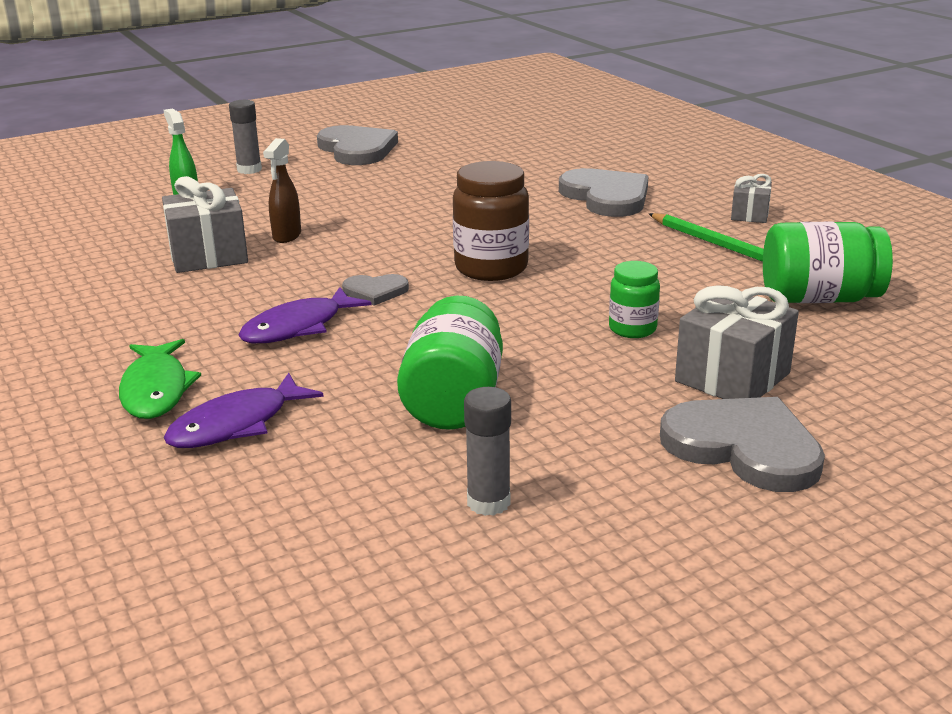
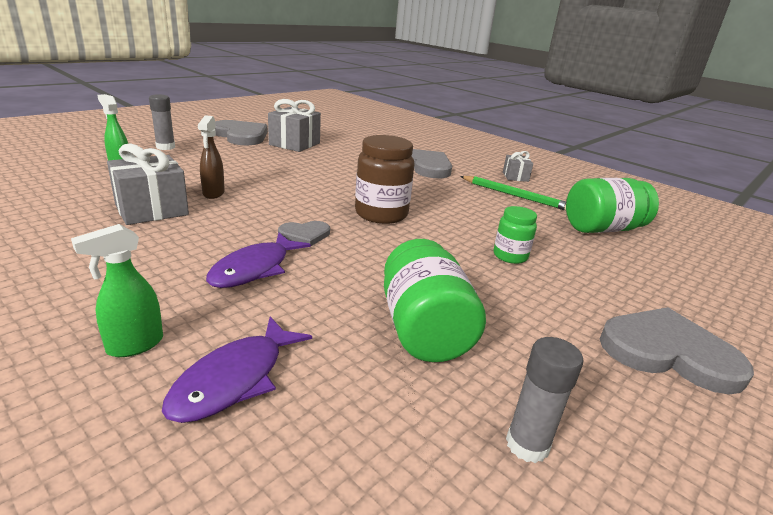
camera: 20 degrees left, 0 degrees up
(156, 390) = (134, 345): green fish -> green spray bottle
(732, 377) = (606, 291): grey gift -> grey gift (294, 144)

